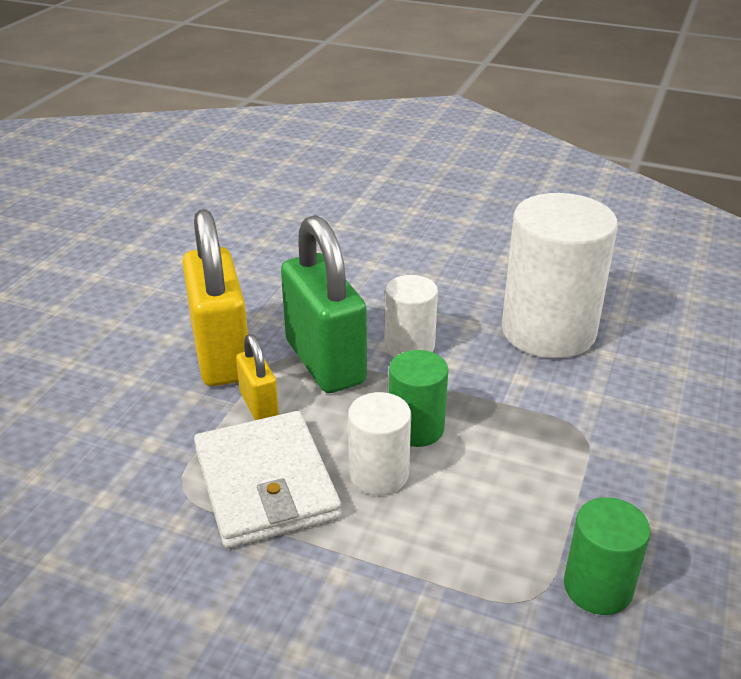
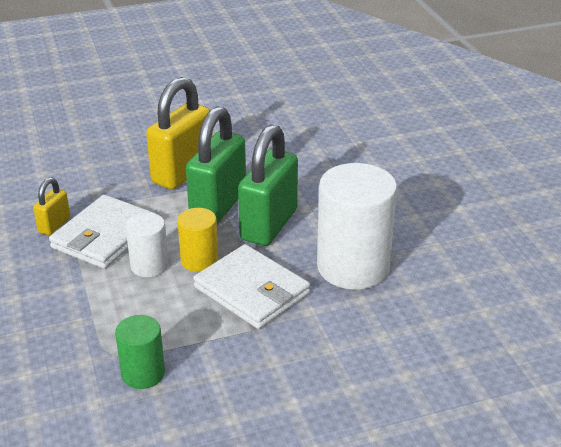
camera: 50 degrees right, 0 degrees up
(259, 405) = (158, 204): yellow padlock -> yellow padlock (54, 225)
(409, 346) = (269, 225): white cylinder -> green padlock
(416, 428) = (199, 260): green cylinder -> yellow cylinder
(518, 417) = (252, 291): none -> white wallet

